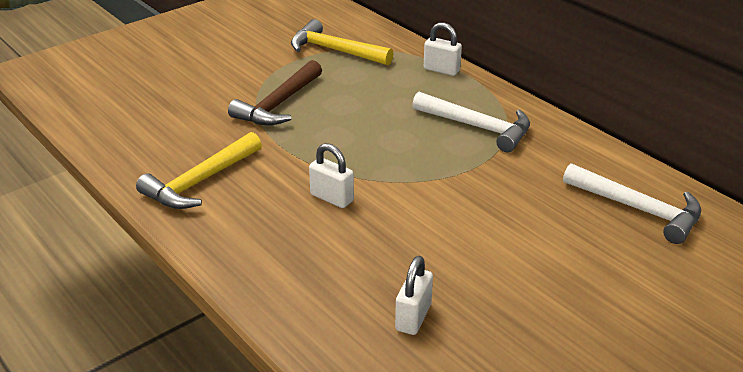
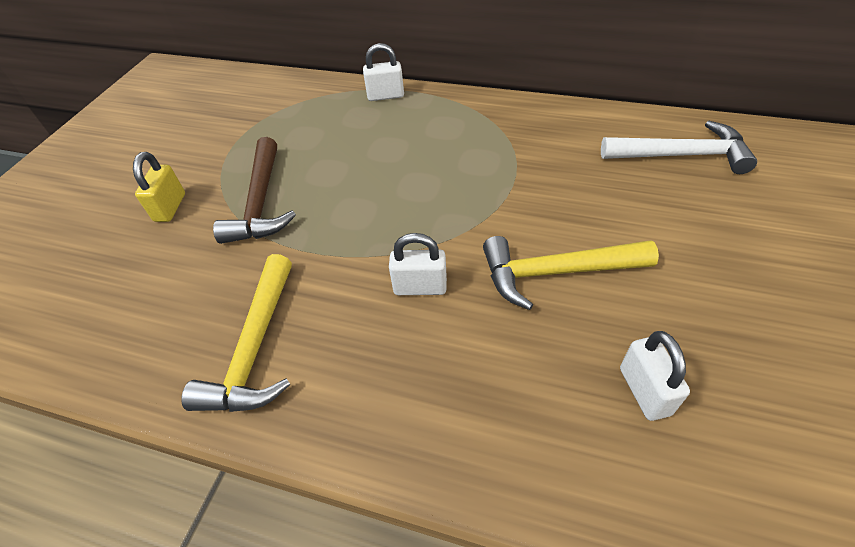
camera: 30 degrees left, 15 degrees up
(219, 83) = (170, 207): none -> yellow padlock
(334, 50) = (265, 118): yellow hammer -> yellow hammer (555, 273)
(478, 127) = (475, 138): white hammer -> none

